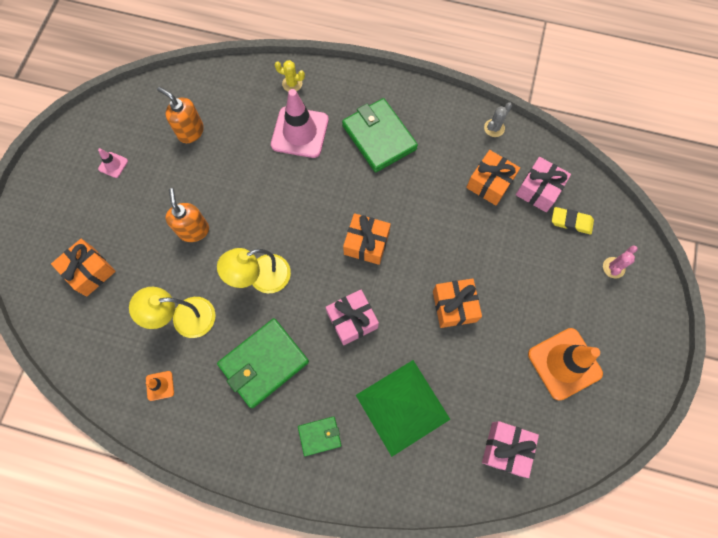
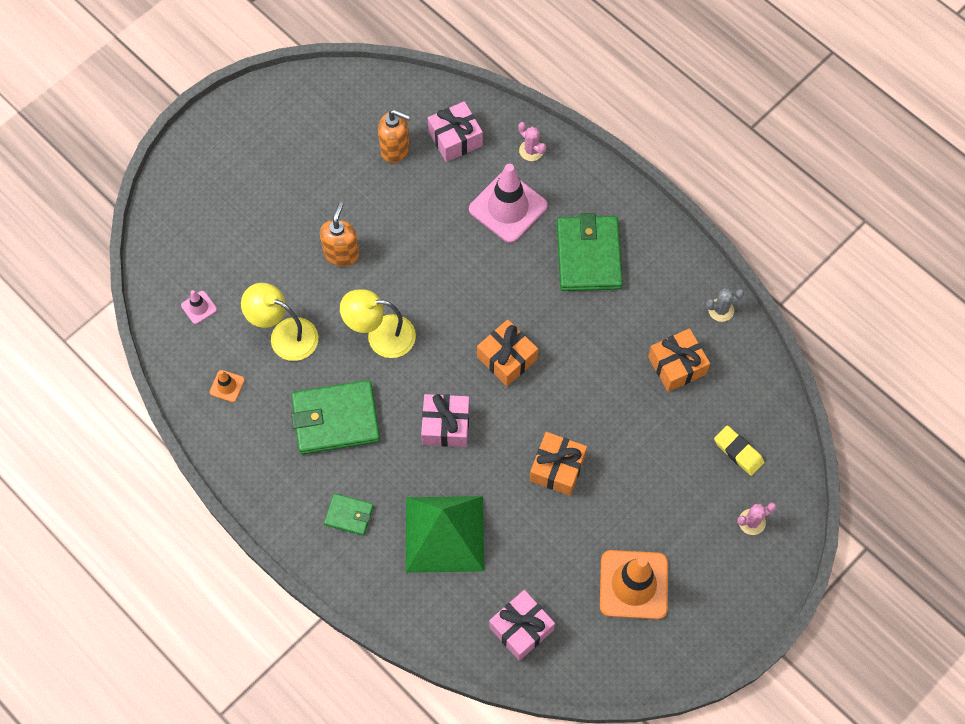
camera: 30 degrees right, 5 degrees down
(90, 271) = (220, 241): orange gift -> none
(113, 165) = (299, 145): pink traffic cone -> pink traffic cone (199, 307)
(190, 131) = (395, 149): orange soap dispenser -> orange soap dispenser turned 135 degrees clockwise
(292, 84) = (531, 150): yellow cactus -> pink cactus
(539, 190) = (725, 400): pink gift -> pink gift (455, 139)

